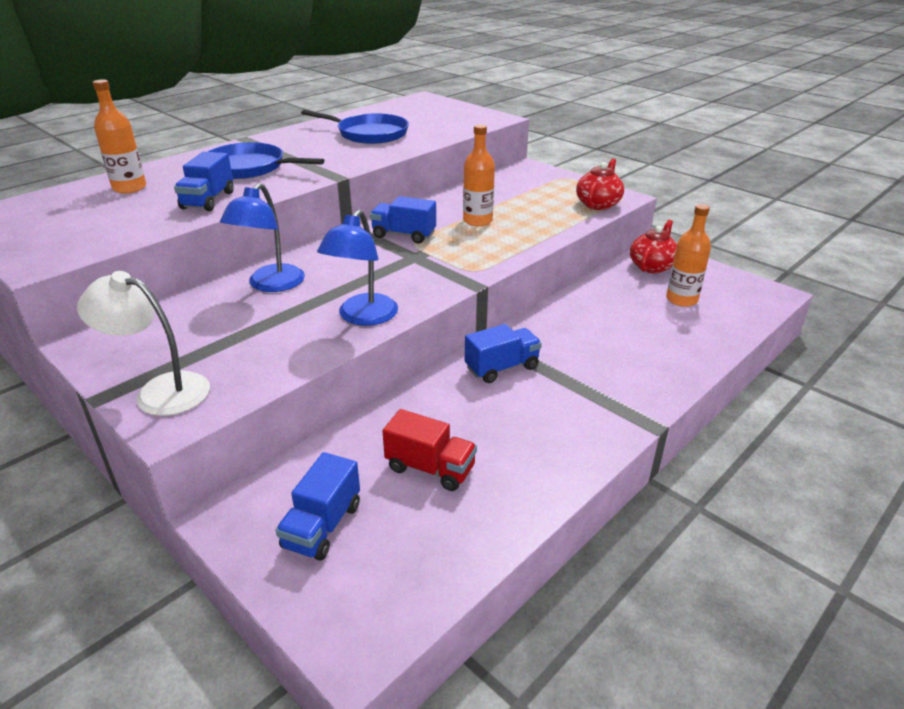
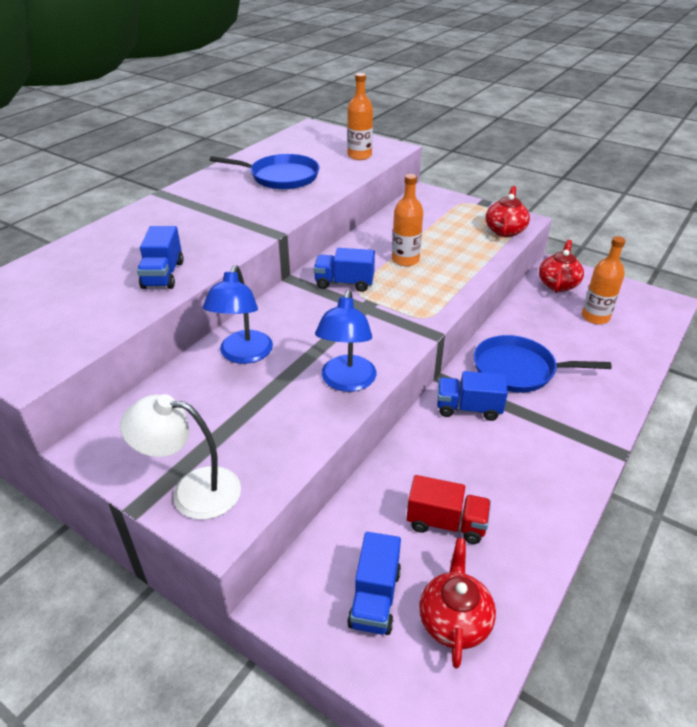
camera: 10 degrees left, 5 degrees up
(129, 188) = (74, 267): orange bottle -> orange bottle (359, 156)
(249, 168) = (183, 230): blue pan -> blue pan (518, 369)
(398, 559) = (454, 620): none -> red teapot
(502, 368) = (468, 408): blue truck -> blue truck turned 135 degrees counterclockwise

